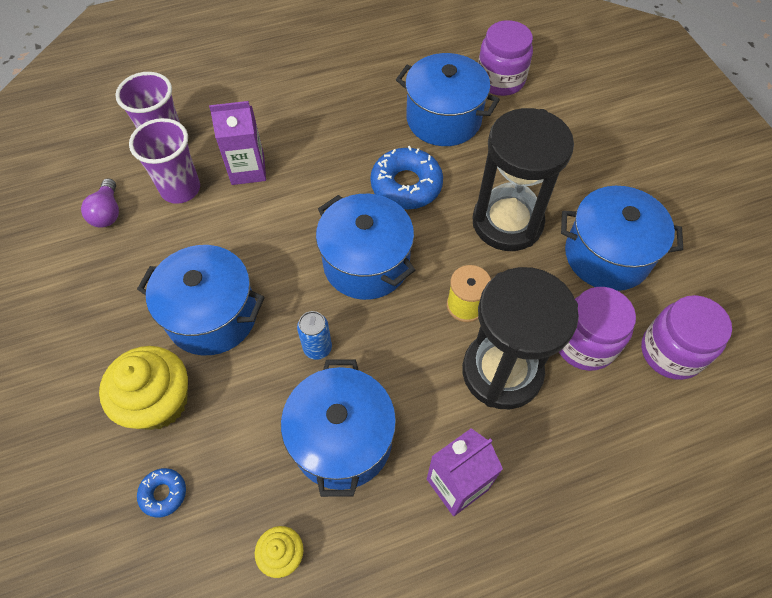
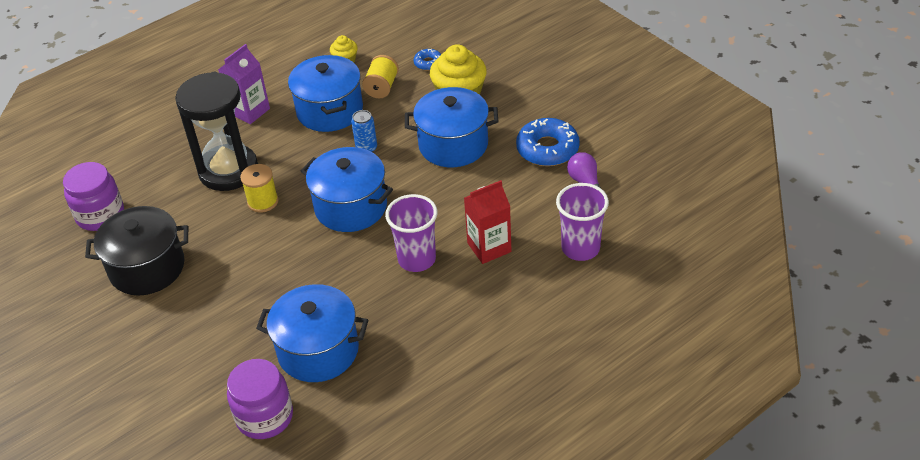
camera: 165 degrees right, 15 degrees down
(180, 189) = (538, 216): purple cup -> purple cup (417, 259)
(248, 170) = (489, 247): purple carton -> red carton
(253, 463) = (382, 87): none -> yellow spool
(406, 185) = (337, 275): blue donut -> blue donut (547, 149)
(507, 222) = (237, 270): black hourglass -> none
(584, 343) = (167, 203): purple jar -> none
(607, 255) = (147, 268): blue pot -> black pot

